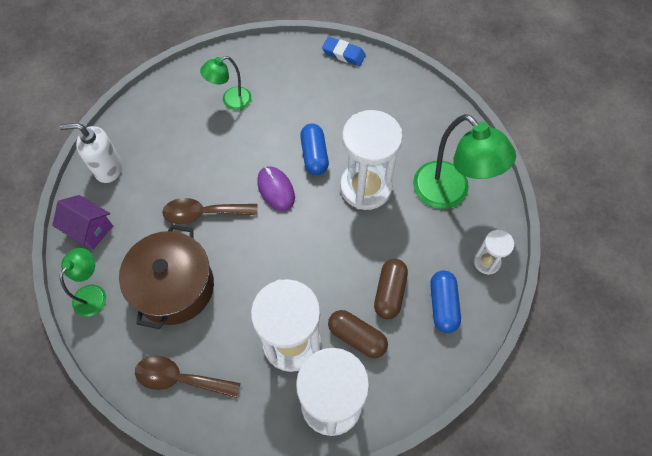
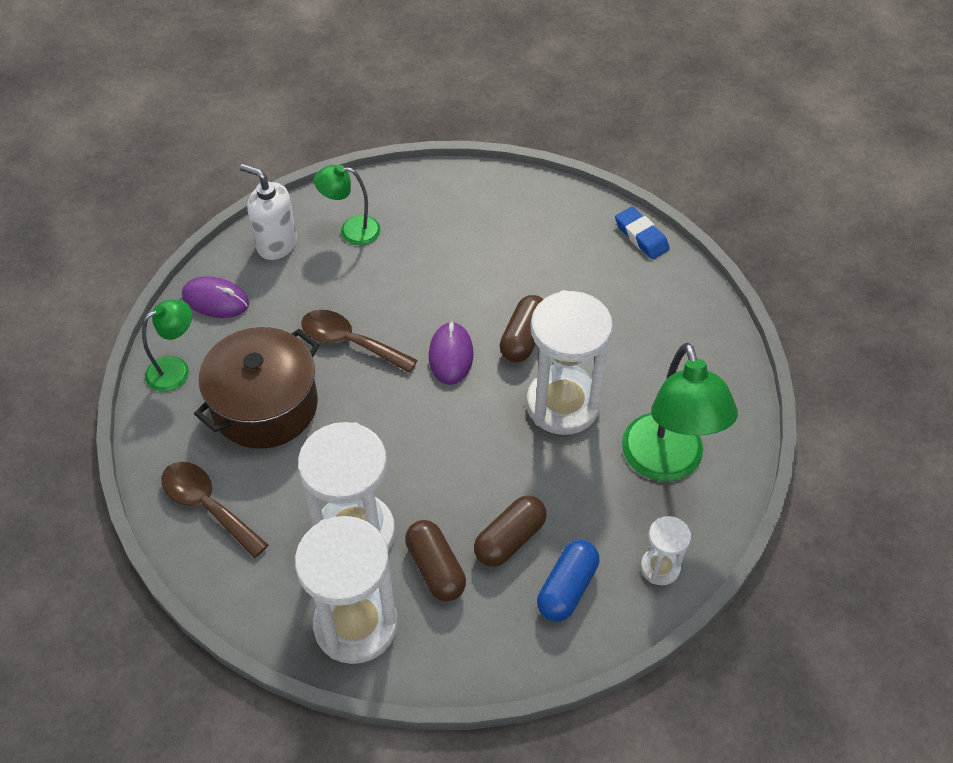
camera: 30 degrees right, 10 degrees down
(90, 229) = (215, 300): purple house -> purple mouse
(231, 101) = (464, 231): green lamp -> green lamp (351, 230)
(314, 155) = (523, 338): blue capsule -> brown capsule

